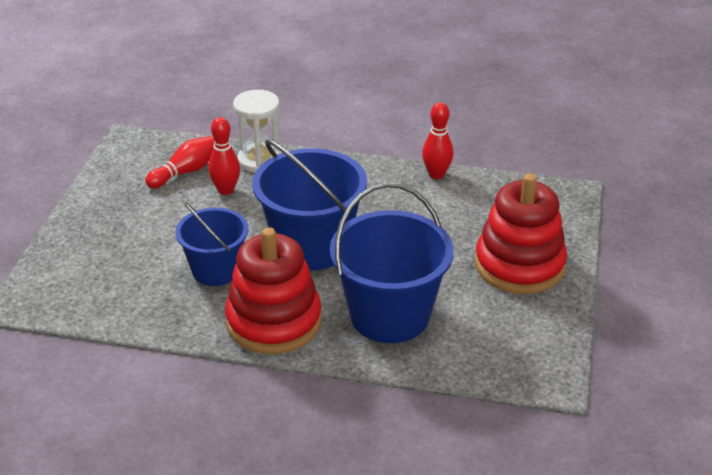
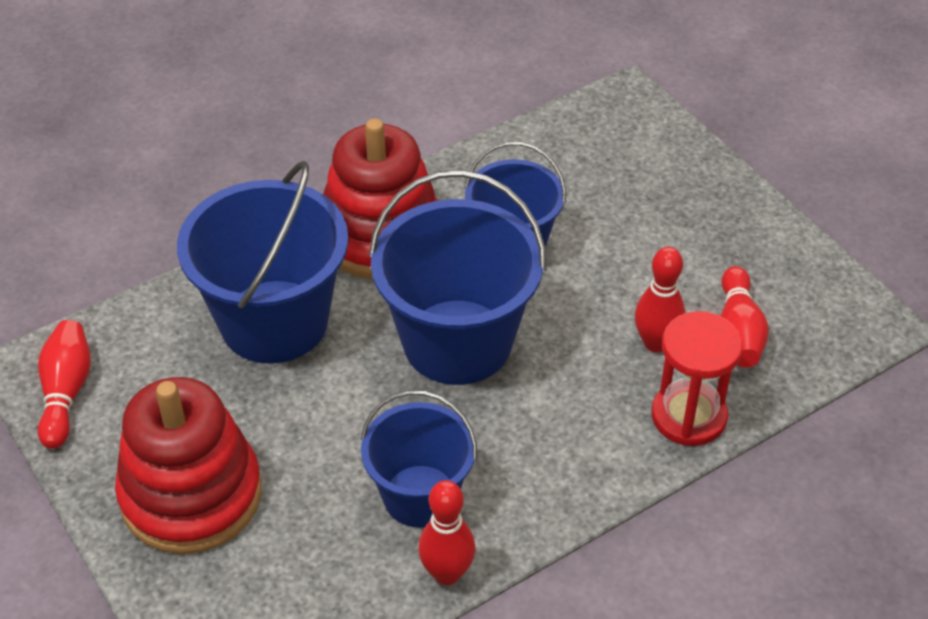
camera: 135 degrees right, 10 degrees up
(259, 160) = (689, 416): white hourglass -> red hourglass
(413, 203) = (420, 496): none -> blue bucket
(543, 353) = (66, 393): none -> red bowling pin

